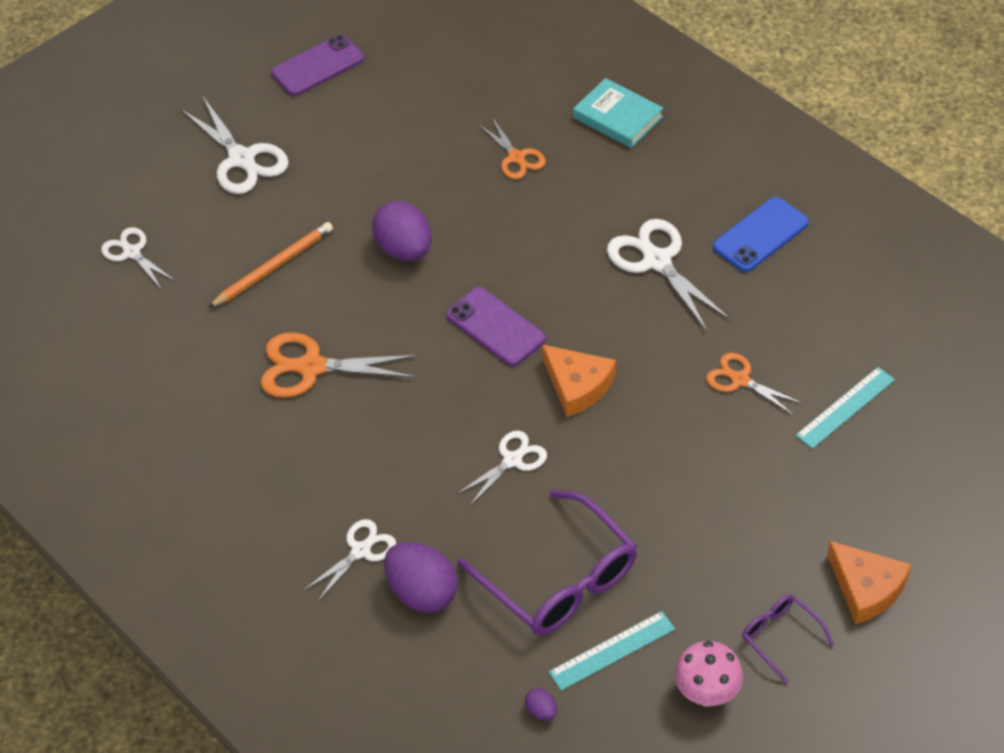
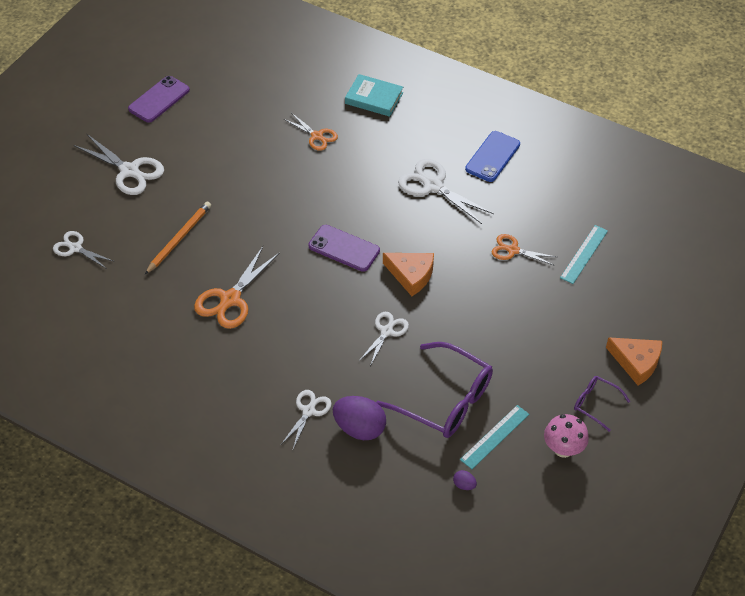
camera: 20 degrees left, 0 degrees up
(311, 367) = (230, 299): orange scissors -> orange scissors turned 45 degrees counterclockwise
(404, 249) = (264, 210): purple egg -> none

